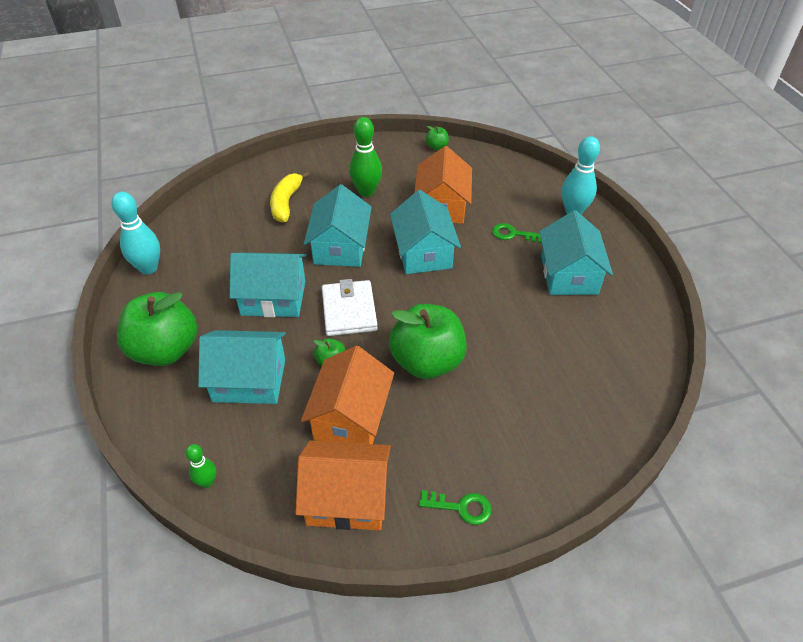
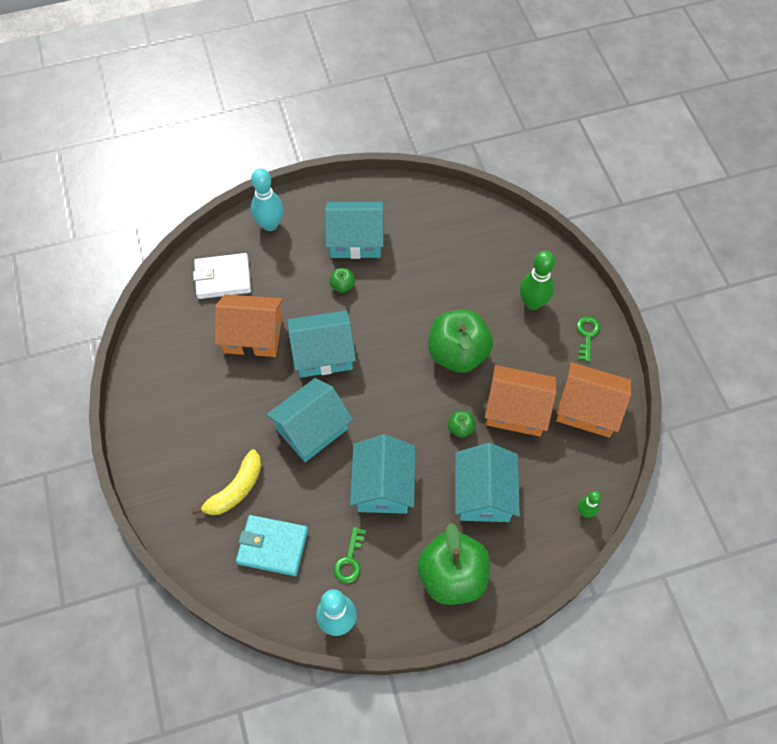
camera: 90 degrees left, 15 degrees up
(228, 226) = (272, 546): none -> turquoise wallet
(286, 203) = (235, 489): yellow banana -> yellow banana turned 60 degrees counterclockwise
(340, 247) = (312, 429): turquoise house -> turquoise house turned 45 degrees counterclockwise
(347, 498) = (587, 409): orange house -> orange house turned 75 degrees counterclockwise
(349, 311) = (400, 416): white wallet -> white wallet (223, 278)
(366, 191) = (222, 407): green bowling pin -> green bowling pin (532, 303)
(437, 147) = (147, 336): green apple -> green apple (342, 286)
(513, 234) = (300, 277): green key -> green key (350, 560)

